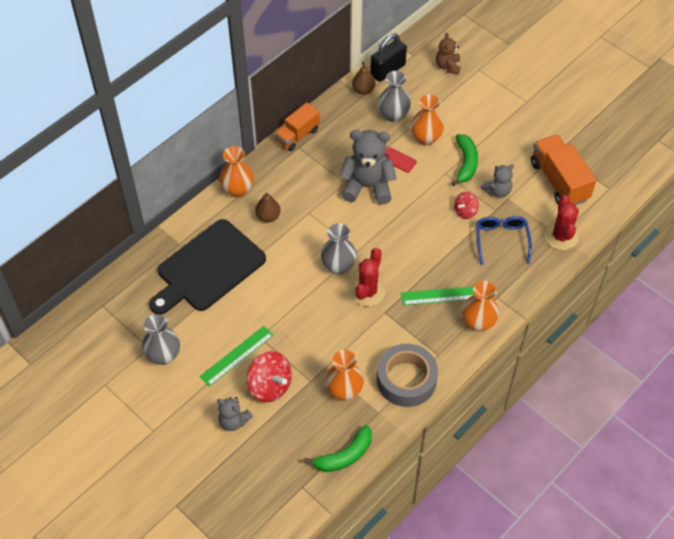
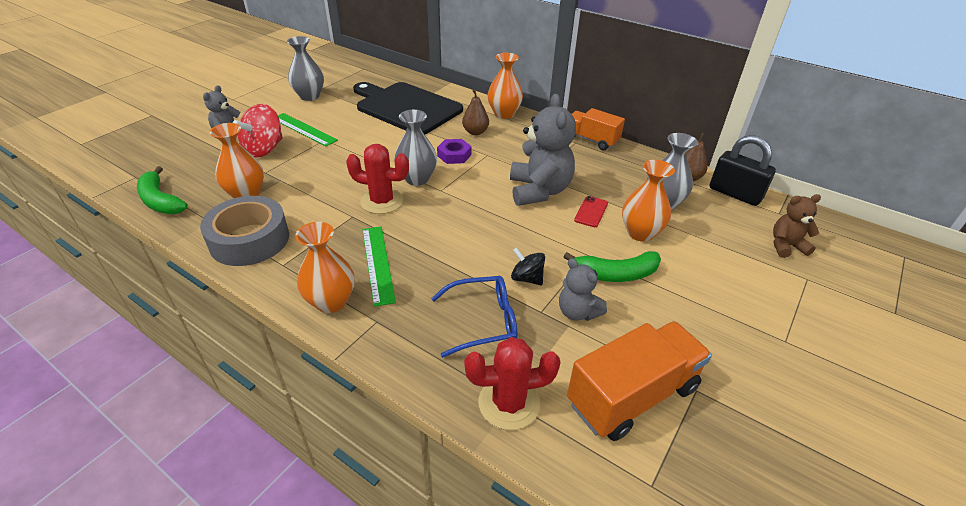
camera: 80 degrees right, 15 degrees down
(305, 236) = (454, 155): none -> purple nut
(465, 211) = (527, 278): red spinning top -> black spinning top

